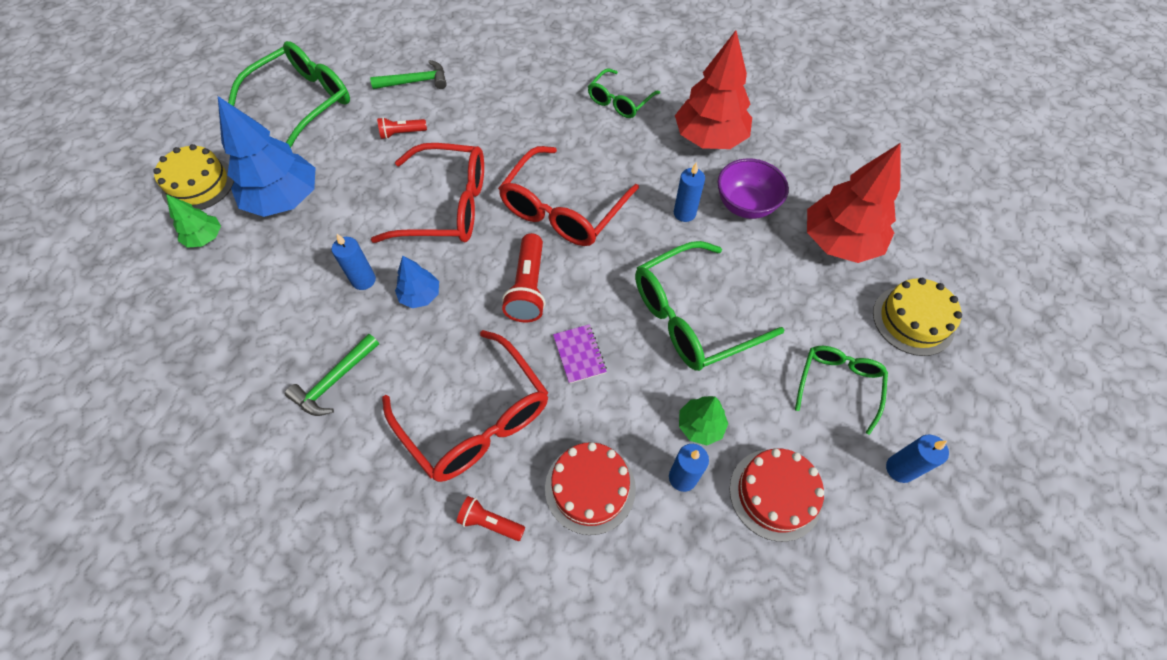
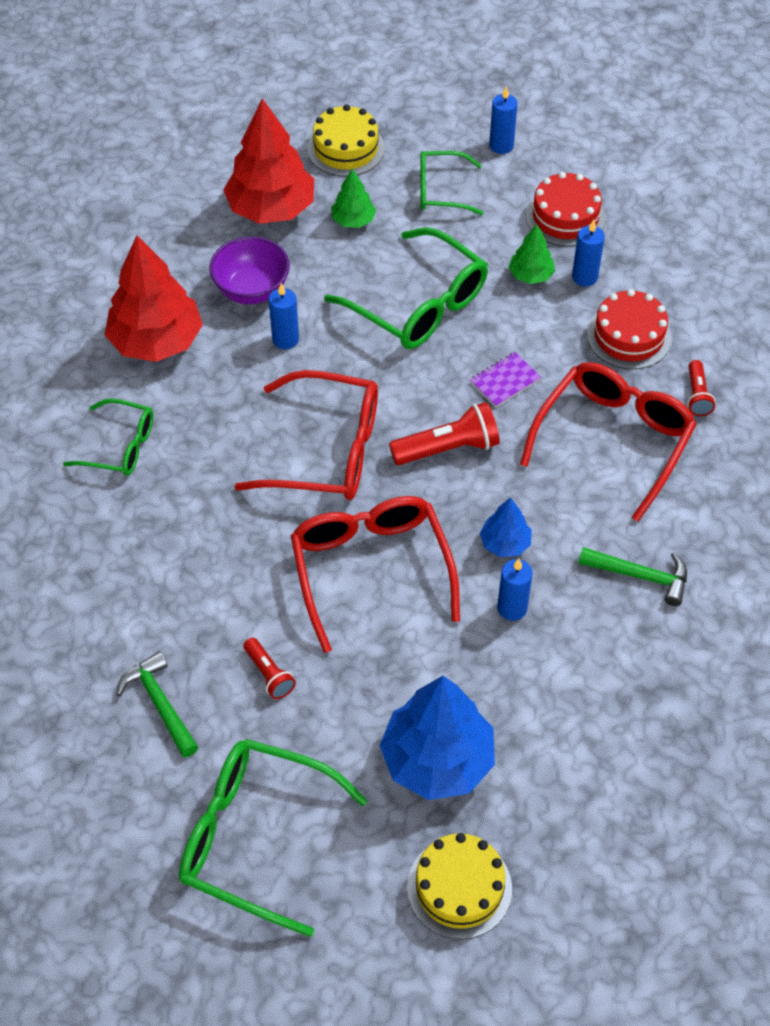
camera: 110 degrees left, 5 degrees down
(205, 238) = (536, 820): green tree -> green tree (353, 220)

